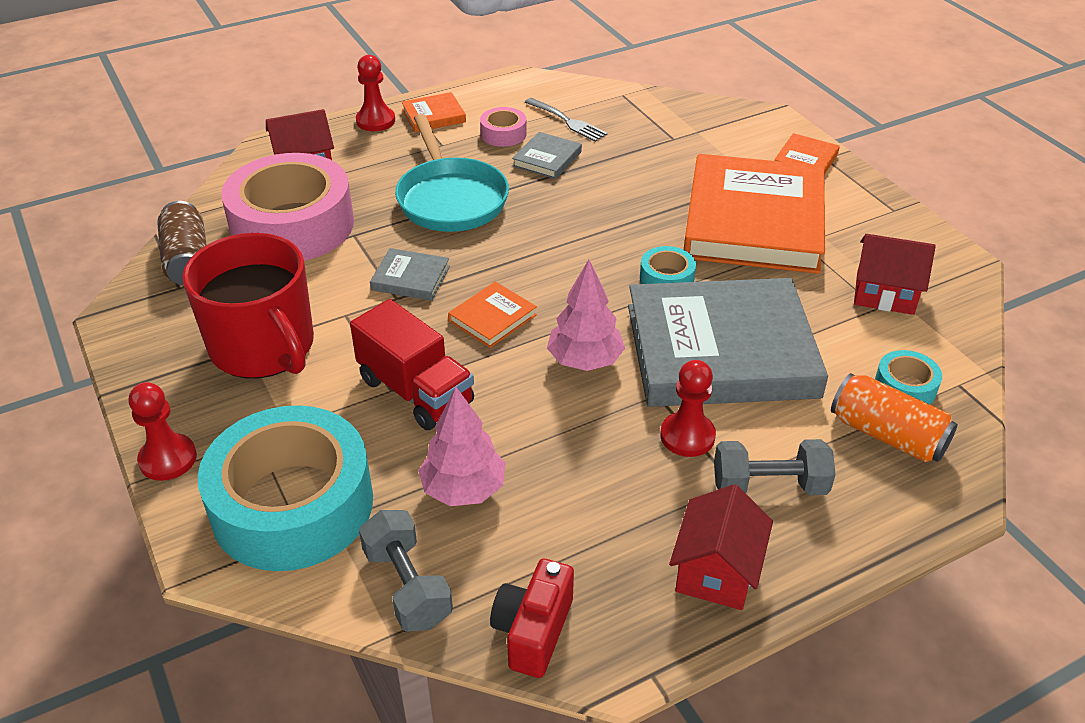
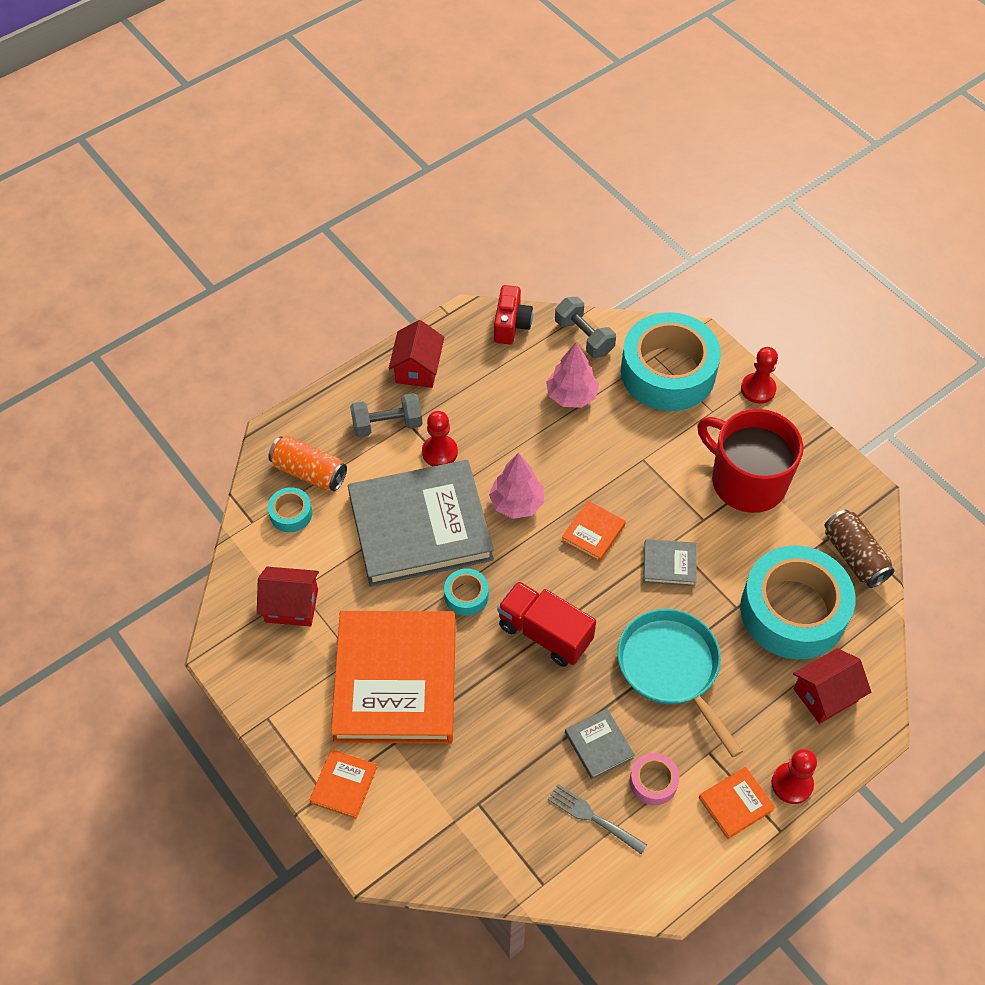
camera: 170 degrees right, 15 degrees up
(292, 225) = (793, 611): pink tape -> turquoise tape
(416, 391) = (625, 460): red truck -> red truck (544, 633)
(547, 159) = (599, 745): grey book -> grey book turned 45 degrees counterclockwise

